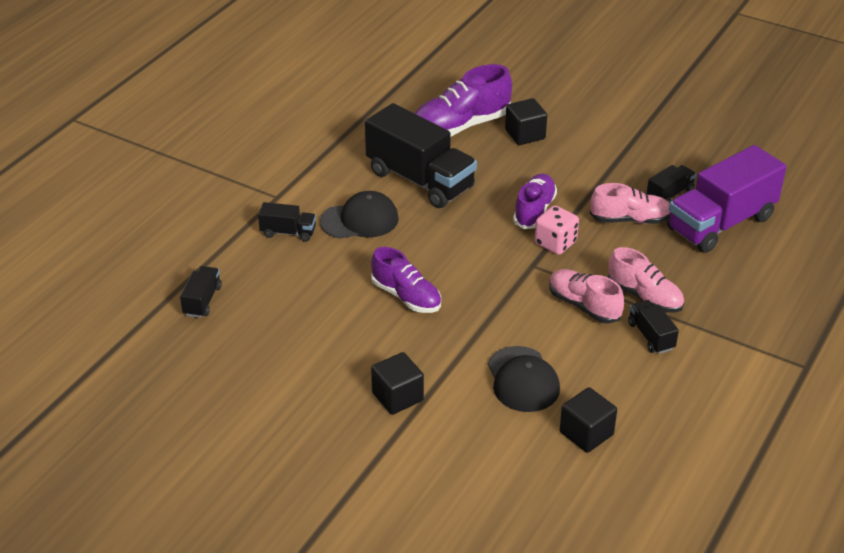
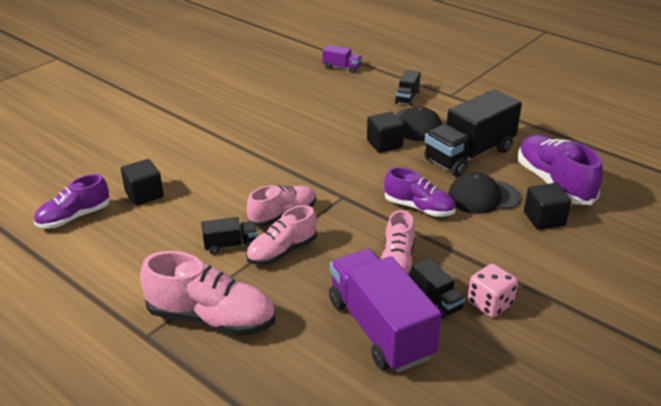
camera: 100 degrees right, 5 degrees down
(202, 301) = (342, 68): black truck -> purple truck
(397, 397) = (222, 125): black cube -> black cube (384, 144)
(406, 296) = (322, 136): purple shoe -> purple shoe (74, 217)
(523, 379) = (213, 175): black cap -> black cap (483, 197)
(555, 243) = (370, 213): pink dice -> pink dice (490, 303)
(761, 327) = (211, 318): none -> pink shoe

